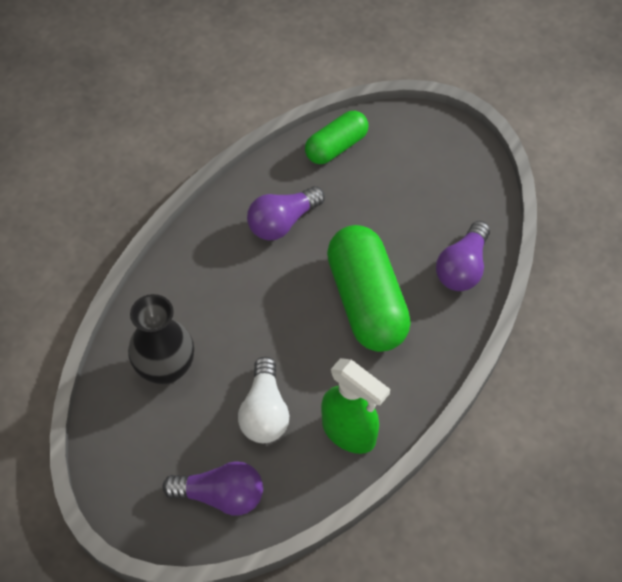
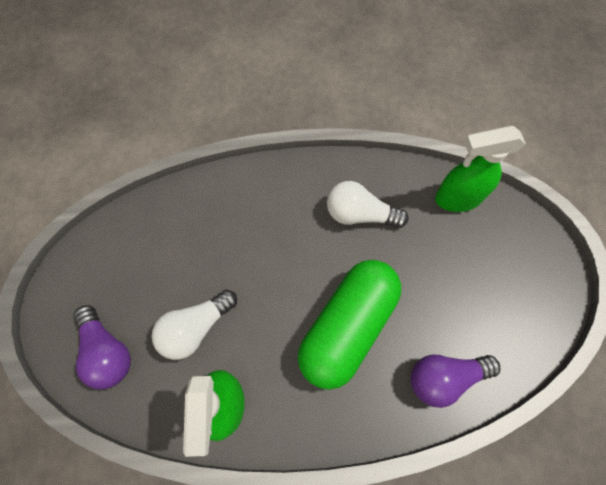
camera: 50 degrees right, 10 degrees up
(165, 368) = (180, 234): black vase -> none
(282, 222) = (359, 214): purple light bulb -> white light bulb
(336, 146) = (457, 198): green capsule -> green spray bottle

